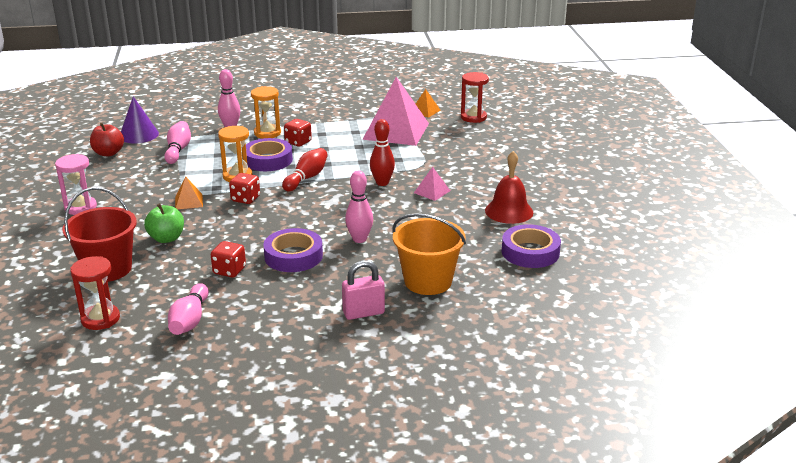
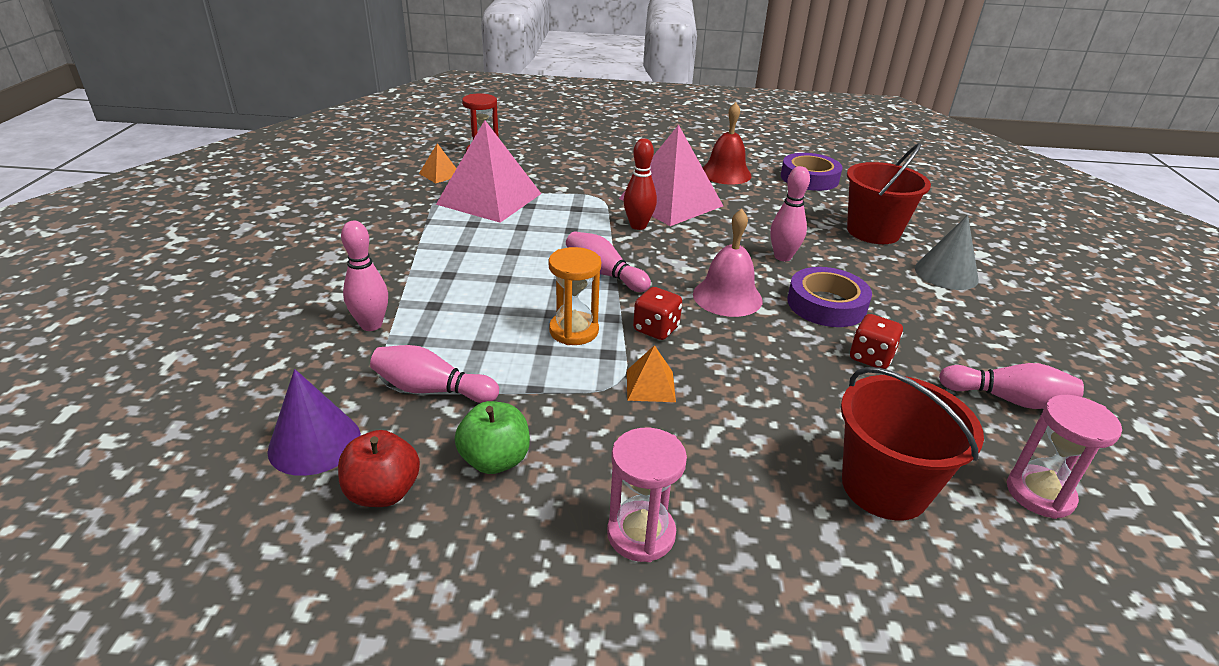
camera: 80 degrees left, 5 degrees up
(100, 319) = (1039, 494): red hourglass -> pink hourglass
(166, 238) = (777, 414): green apple -> green apple (495, 460)
(267, 133) = (424, 291): orange hourglass -> none
(268, 160) = (528, 299): purple tape -> none
(291, 220) = (727, 297): none -> pink bell
(298, 142) = (478, 269): red dice -> none
(306, 178) = (604, 274): red bowling pin -> pink bowling pin
(363, 313) = (946, 273): pink padlock -> grey cone
(428, 281) = (873, 232): orange bucket -> red bucket
(432, 191) = (670, 202): pink pyramid -> pink pyramid, size x2.32

